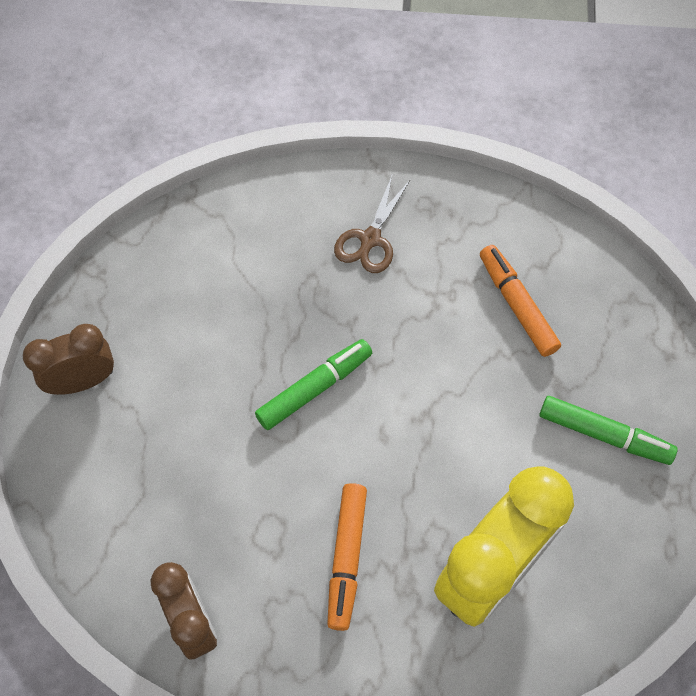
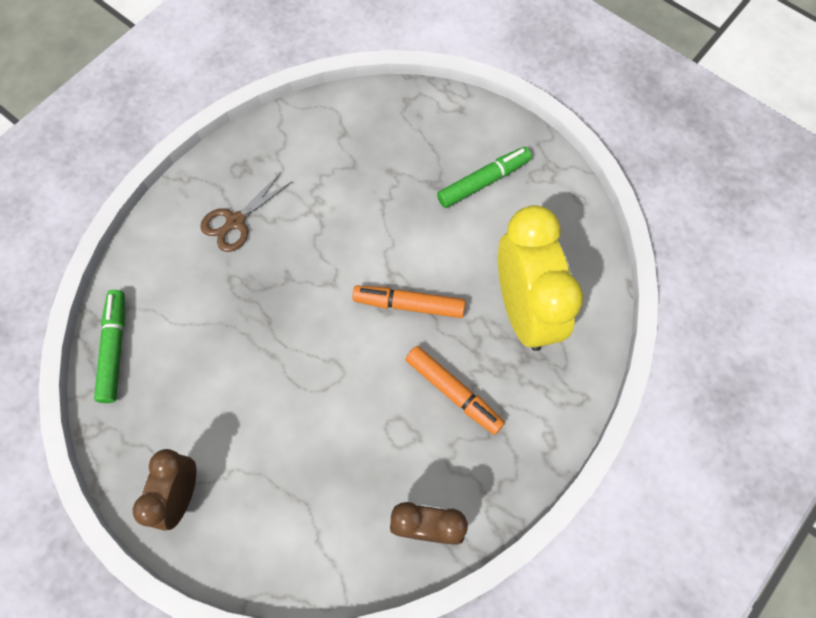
camera: 55 degrees left, 5 degrees up
(315, 388) = (318, 332): green marker -> green marker (115, 348)
(370, 240) = (235, 222): brown scissors -> brown scissors turned 75 degrees clockwise
(517, 305) = (358, 167): orange marker -> orange marker (409, 304)

